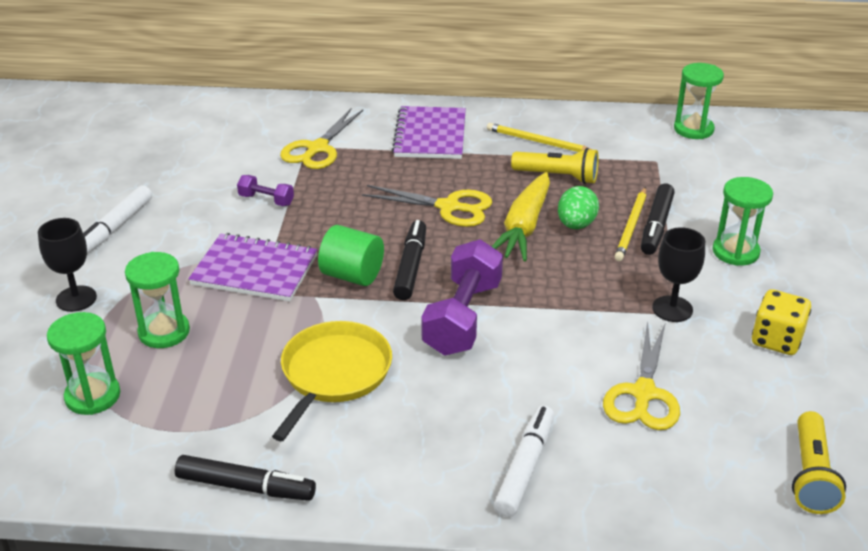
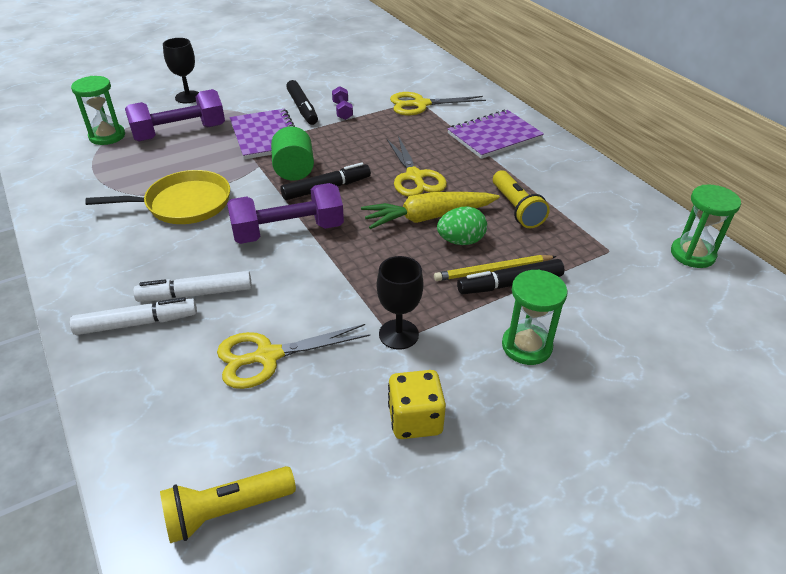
camera: 55 degrees right, 5 degrees up
(116, 227) = (264, 80): white marker -> white marker (196, 294)
(164, 332) = (180, 133): green hourglass -> purple dumbbell
(246, 486) = (55, 215): black marker -> black marker (302, 108)
(538, 142) = (552, 183): yellow pencil -> none

